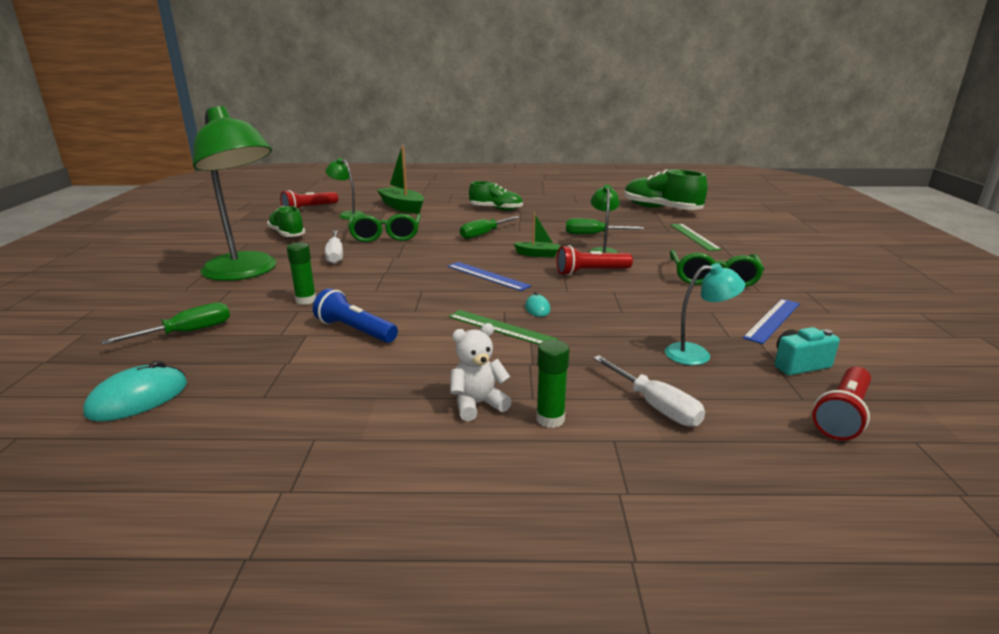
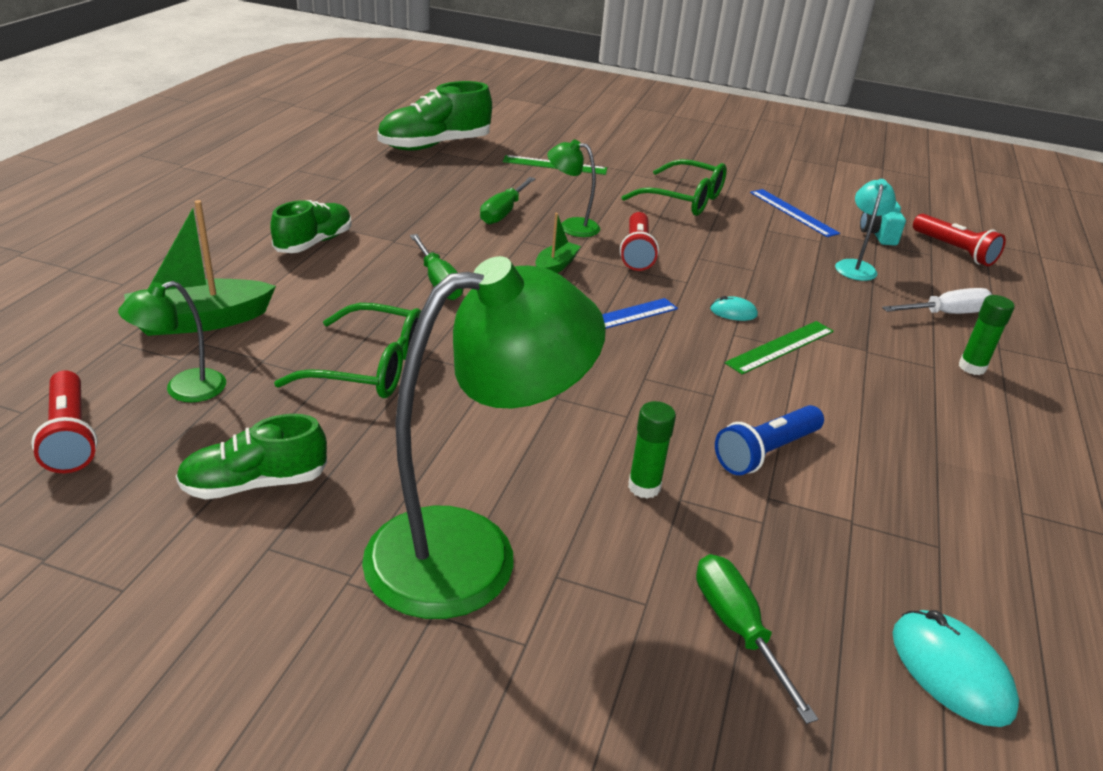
camera: 75 degrees left, 10 degrees up
(335, 255) = (442, 435): white screwdriver -> none
(477, 404) = (949, 399): white teddy bear -> none

